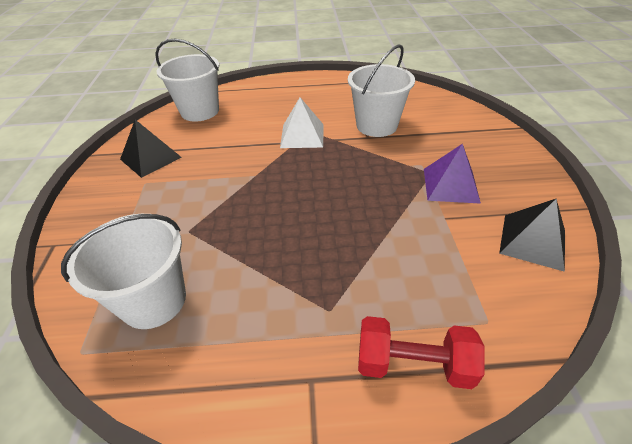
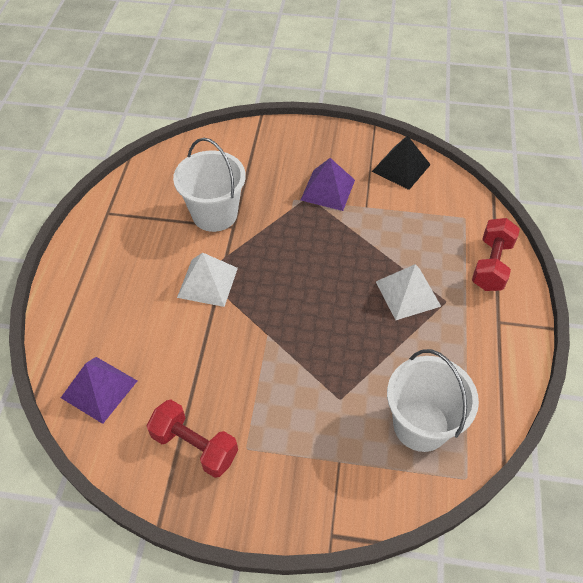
camera: 80 degrees left, 10 degrees up
(150, 158) = (195, 446): black pyramid -> red dumbbell
(200, 111) = (99, 389): white bucket -> purple pyramid
(330, 270) = (407, 293): none -> white pyramid

